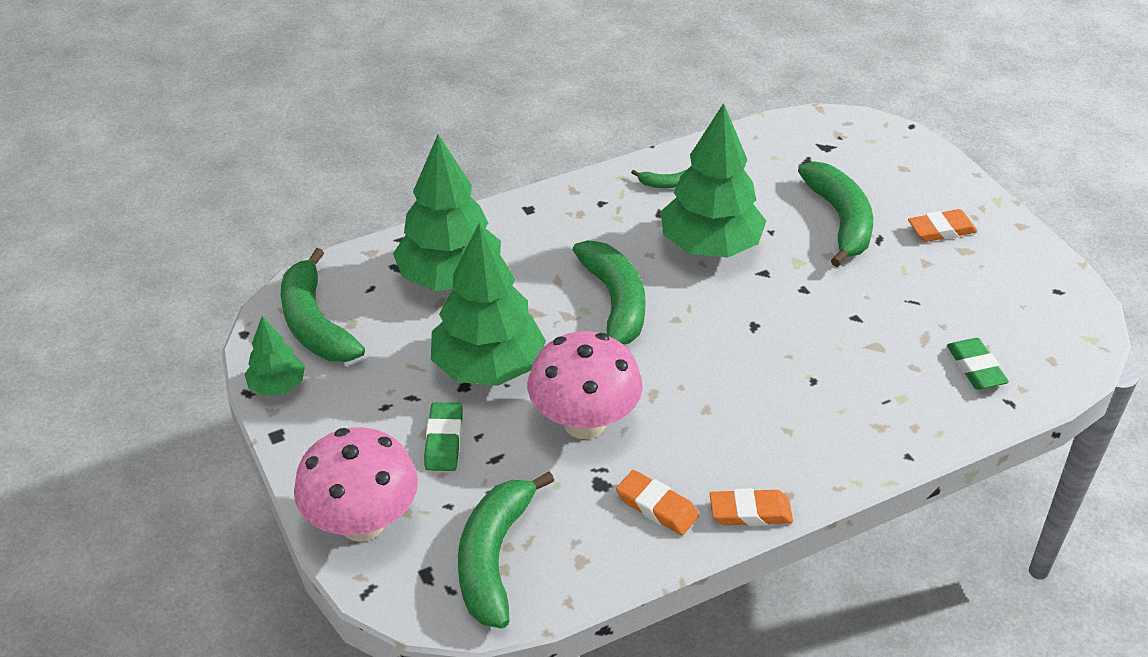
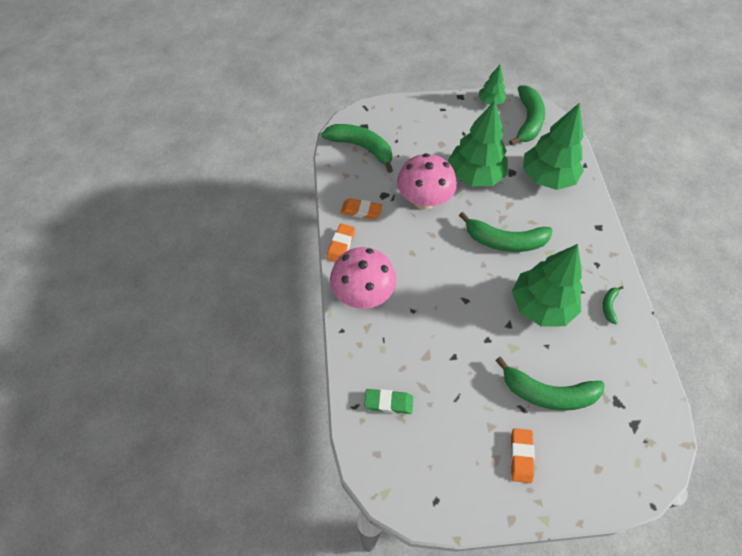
camera: 110 degrees right, 15 degrees up
(315, 324) = (528, 121): green banana -> green banana turned 105 degrees clockwise
(362, 523) = (400, 113): pink mushroom -> pink mushroom (363, 295)
(444, 441) = (434, 148): green eraser -> none
(657, 506) = (361, 211): orange eraser -> orange eraser turned 45 degrees clockwise

